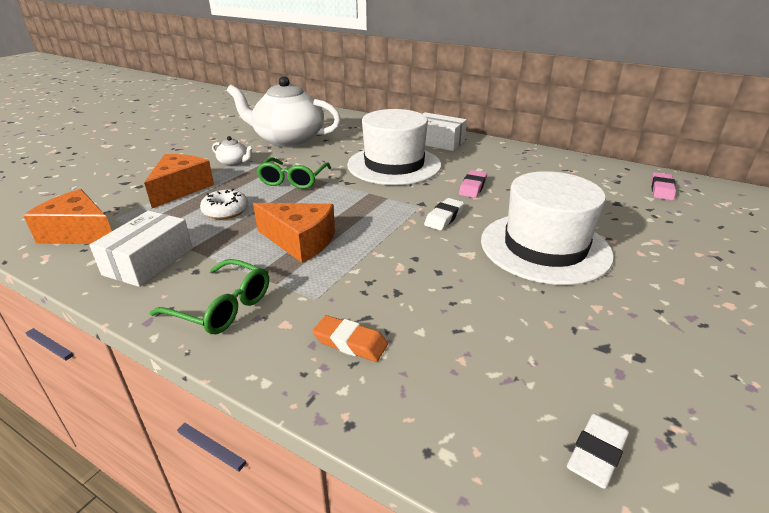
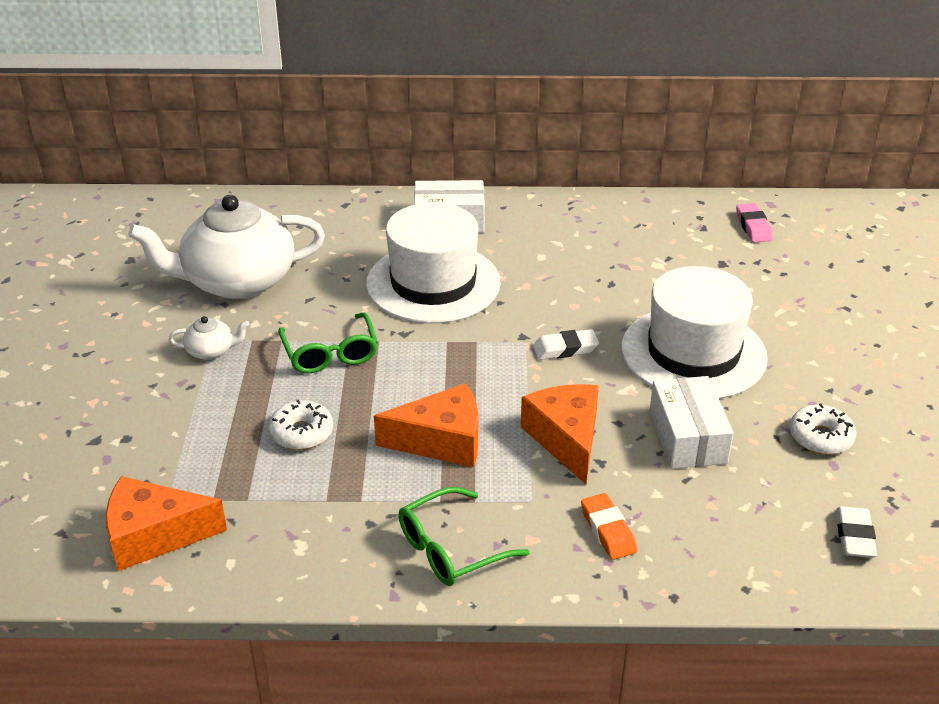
camera: 30 degrees left, 5 degrees up
(149, 261) = (300, 534): white box -> white box (687, 437)
(181, 189) = (194, 421): orange cheese -> orange cheese (566, 439)
(222, 307) = (450, 549): green glasses -> green glasses turned 150 degrees clockwise
(350, 342) = (608, 530): orange eraser -> orange eraser turned 75 degrees clockwise
(444, 218) = (565, 349): white eraser -> white eraser turned 75 degrees clockwise
(473, 187) = (558, 290): pink eraser -> none
(621, 345) = (820, 437): none -> white donut

